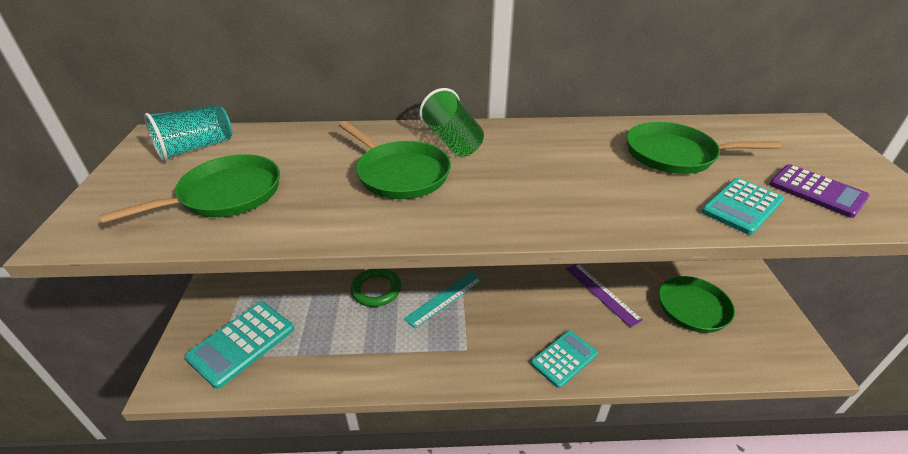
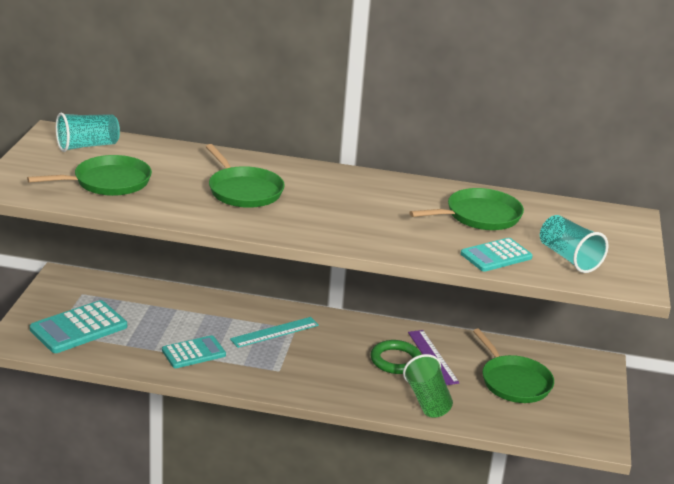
camera: 10 degrees right, 10 degrees down
(376, 290) = (211, 313): green ring -> green ring (395, 360)
(452, 141) = (297, 175): green cup -> green cup (427, 401)
(564, 359) = (366, 393): turquoise calculator -> turquoise calculator (193, 353)
(675, 154) = (479, 216): green pan -> green pan turned 135 degrees clockwise
(817, 191) = (569, 258): purple calculator -> turquoise cup

